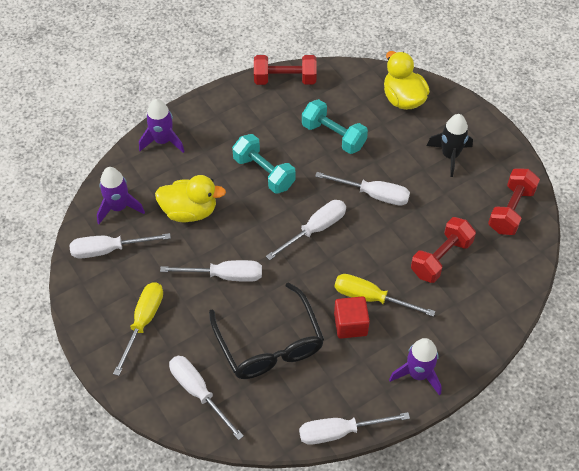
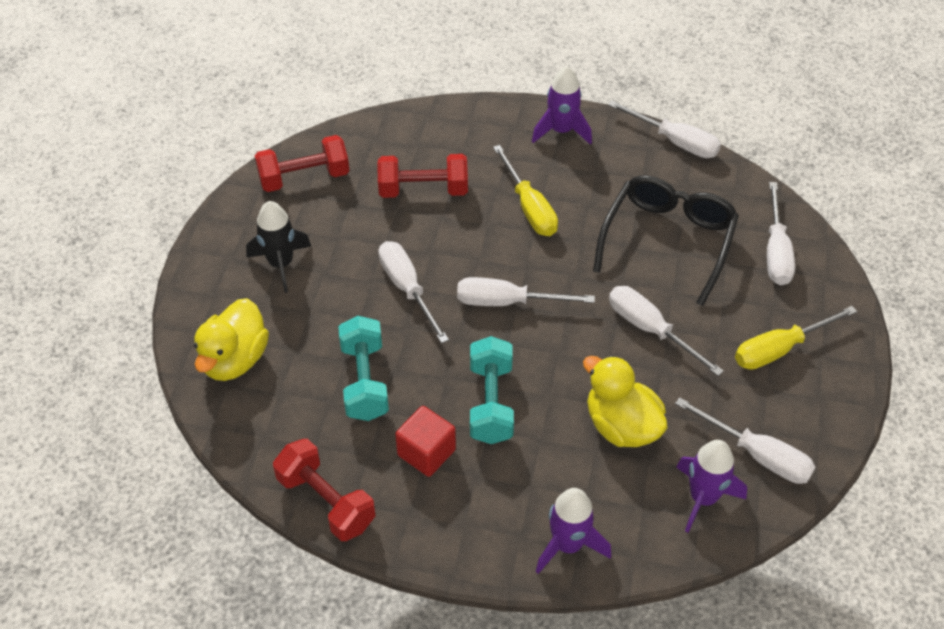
camera: 135 degrees left, 5 degrees down
(350, 324) = (574, 202): red cube -> red cube (426, 452)

